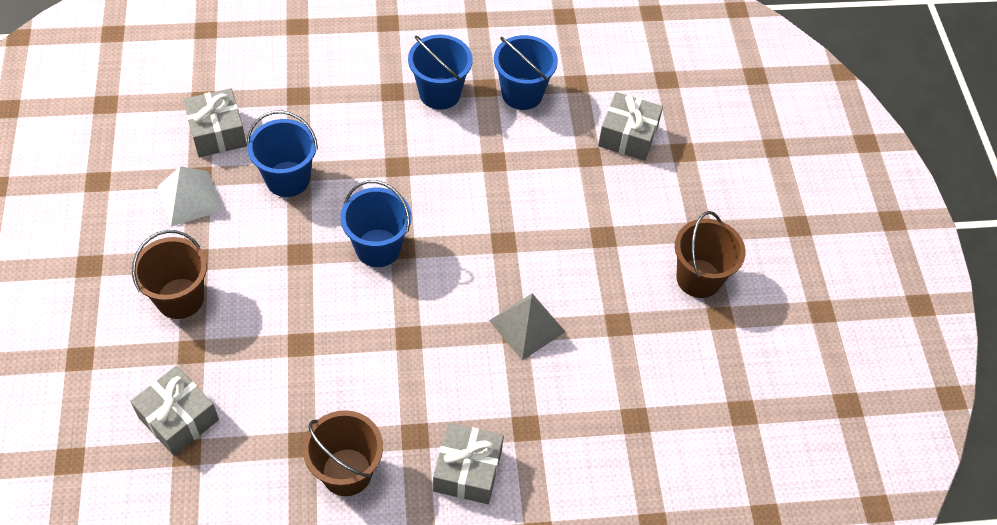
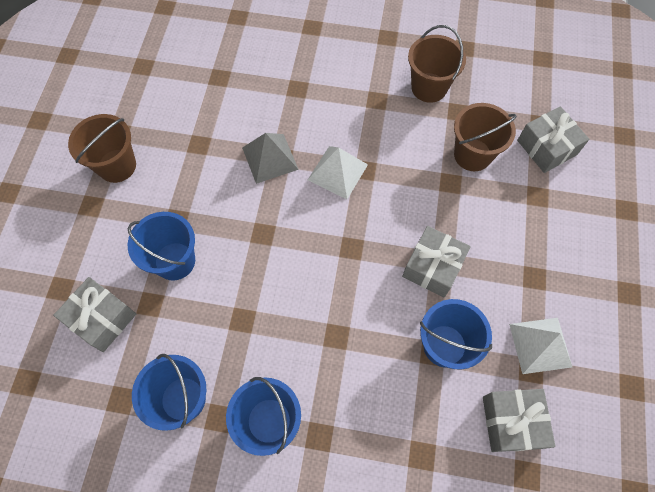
camera: 160 degrees left, 10 degrees up
(180, 298) = (547, 243): brown bucket -> brown bucket (472, 155)
(378, 248) = (373, 252): blue bucket -> blue bucket (175, 261)
(440, 327) = (337, 172): none -> white pyramid
(467, 470) = (346, 71): grey gift -> grey gift (433, 267)

